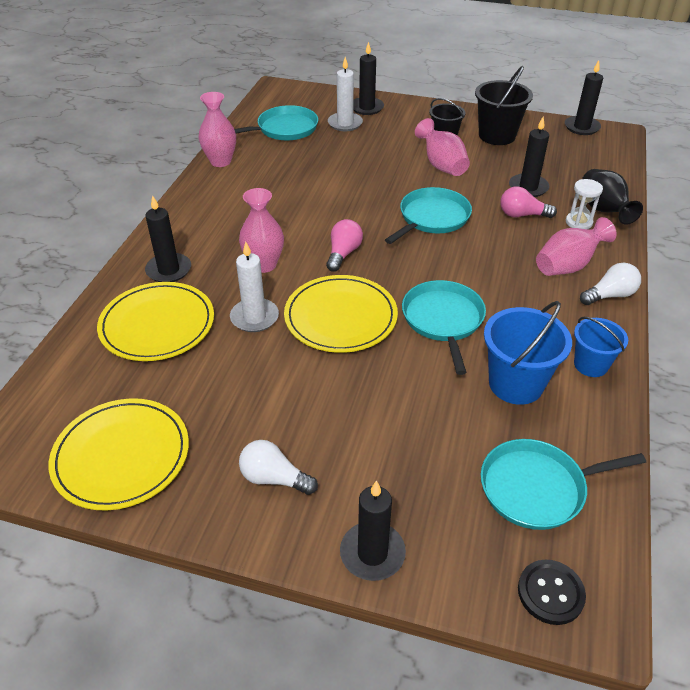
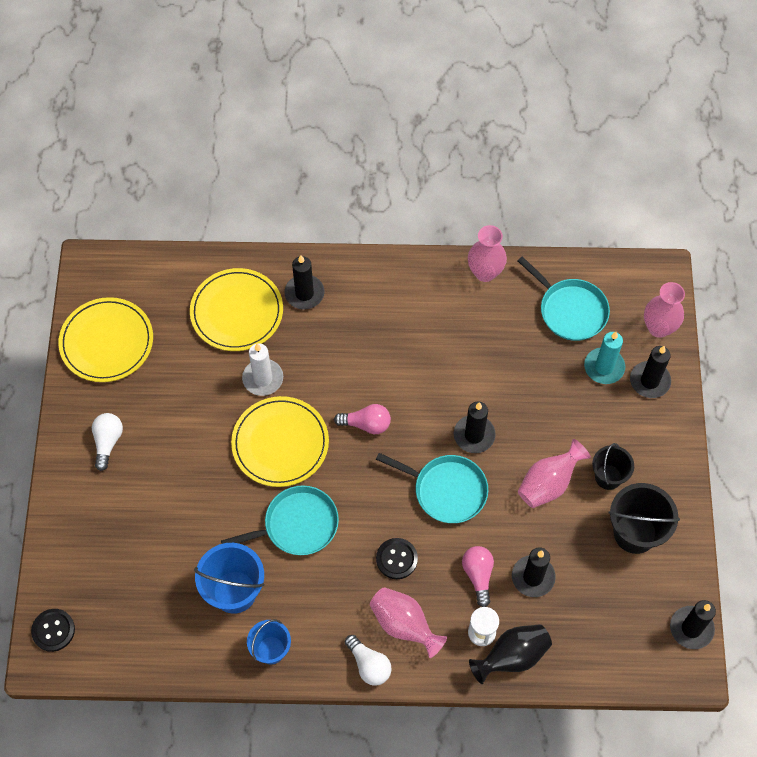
camera: 75 degrees right, 20 degrees up
(264, 265) = (332, 364): pink vase -> pink vase (658, 328)
(345, 123) = (604, 367): white candle -> turquoise candle
(372, 553) = (62, 517): black candle -> black candle (474, 435)
(497, 259) = (396, 559): none -> black button
(537, 488) = (134, 616): turquoise pan -> none

